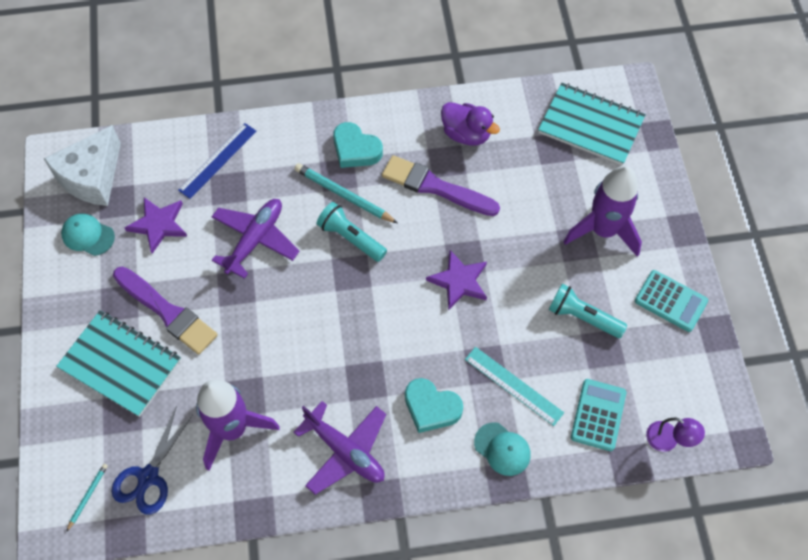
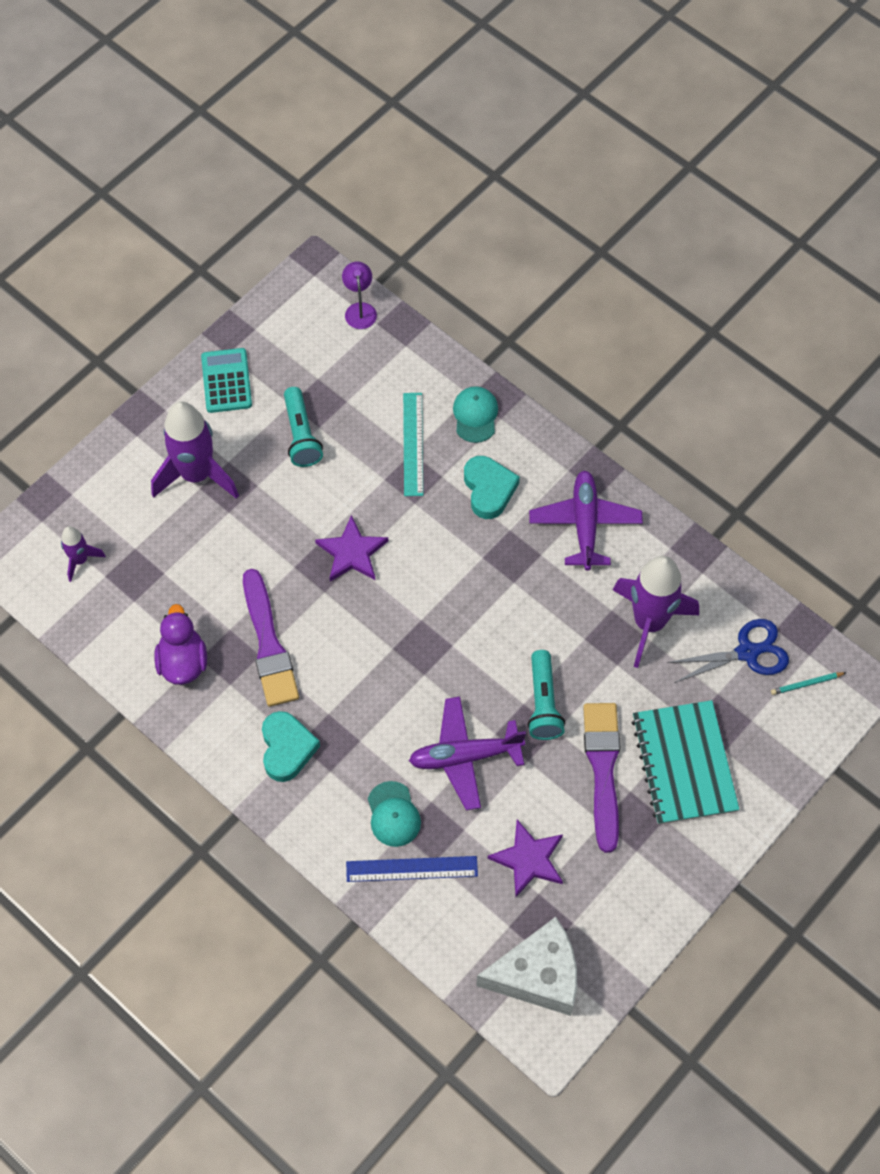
camera: 130 degrees left, 0 degrees up
(88, 235) = (599, 915): turquoise cap -> turquoise cap (393, 814)
(344, 195) = (348, 717): turquoise pencil -> none
(351, 238) = (388, 675): turquoise flashlight -> turquoise flashlight (543, 703)
(591, 125) = (80, 560): turquoise notebook -> purple rocket
(598, 415) = (383, 369): turquoise calculator -> none

